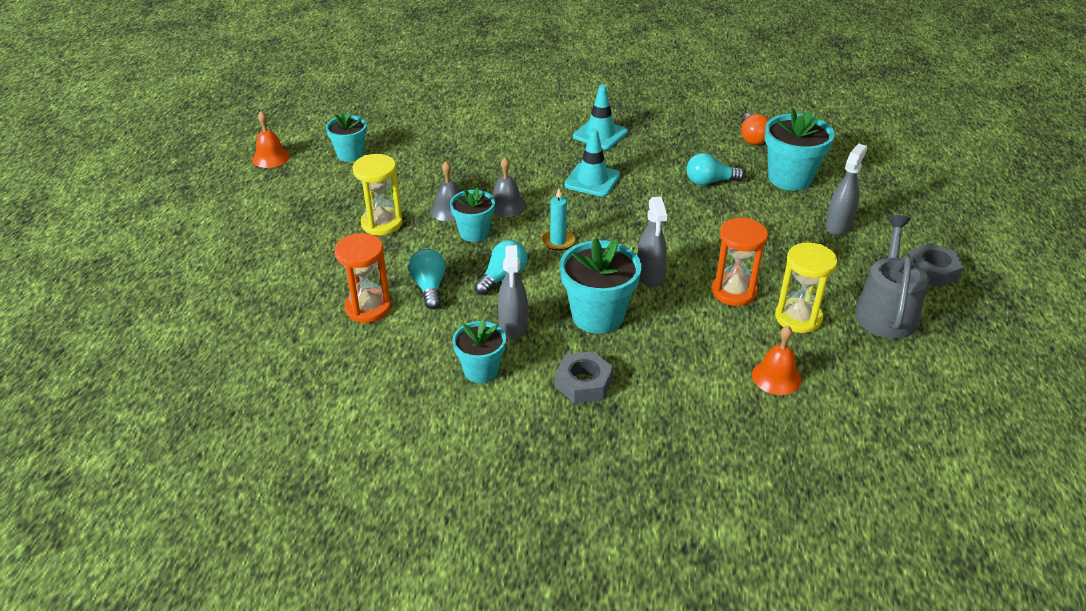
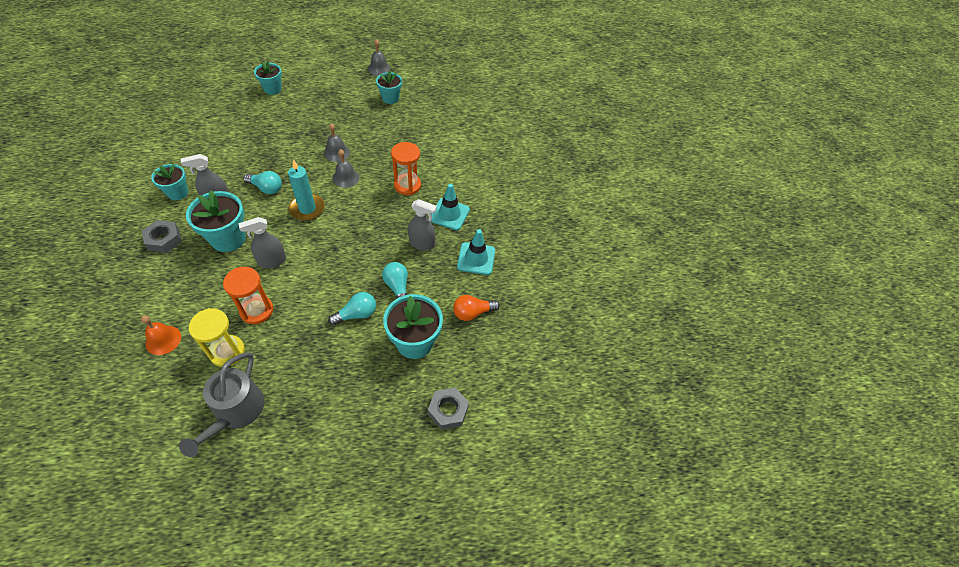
camera: 70 degrees right, 15 degrees up
(271, 157) = (379, 68): orange bell -> grey bell
(368, 308) = (234, 137): orange hourglass -> orange hourglass (407, 185)
(382, 223) = (317, 126): yellow hourglass -> none
(429, 287) = (254, 158): turquoise light bulb -> turquoise light bulb (357, 314)
(474, 233) = (312, 167): turquoise flower pot -> turquoise flower pot (272, 89)
(558, 241) = (307, 209): turquoise candle -> turquoise candle, size x1.54
(592, 180) = (385, 217): turquoise traffic cone -> turquoise traffic cone (476, 258)
(838, 226) = (349, 379): grey spray bottle -> grey spray bottle (422, 244)
(886, 311) = (236, 412): grey watering can -> grey watering can turned 105 degrees clockwise
(932, 271) = (291, 451): grey nut -> grey nut (448, 410)

